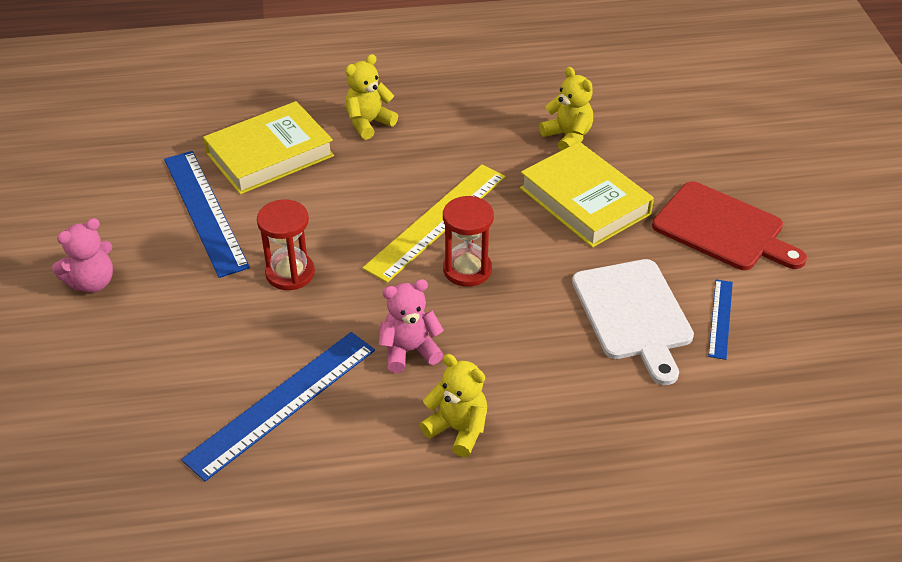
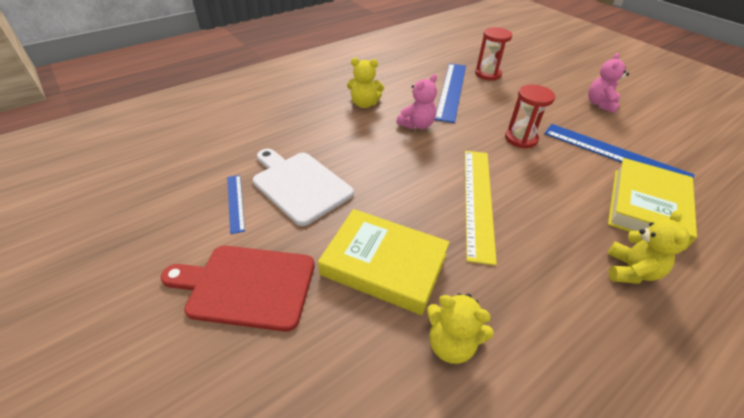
camera: 150 degrees right, 0 degrees up
(467, 269) = (426, 175): red hourglass -> red hourglass (488, 74)

